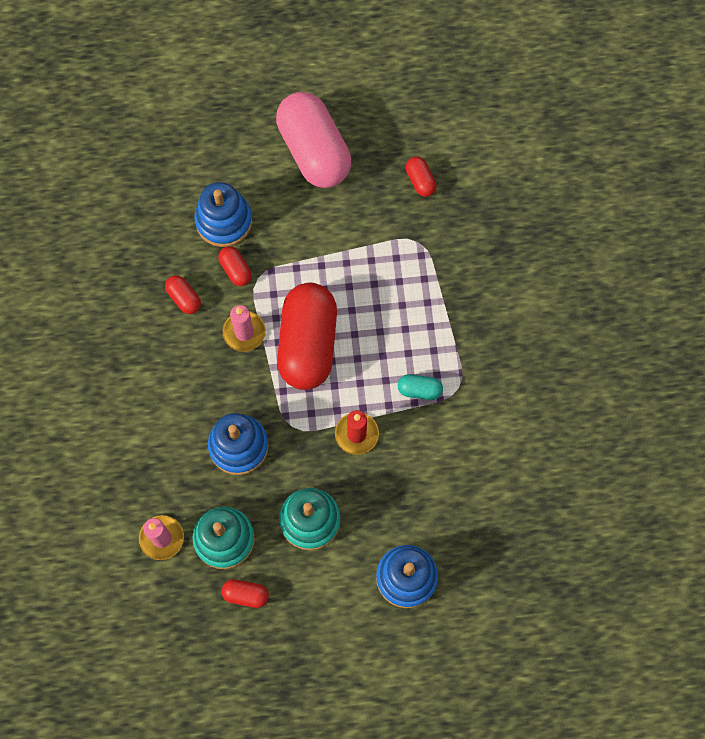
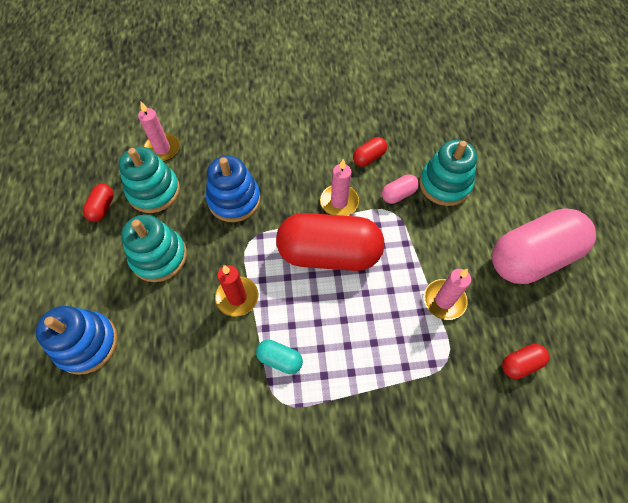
camera: 90 degrees right, 10 degrees down
(224, 221) = (444, 184): blue stacking toy -> turquoise stacking toy
(236, 270) = (398, 194): red capsule -> pink capsule
(360, 238) = (444, 300): none -> pink candle
(419, 390) = (280, 359): turquoise capsule -> turquoise capsule turned 75 degrees counterclockwise

